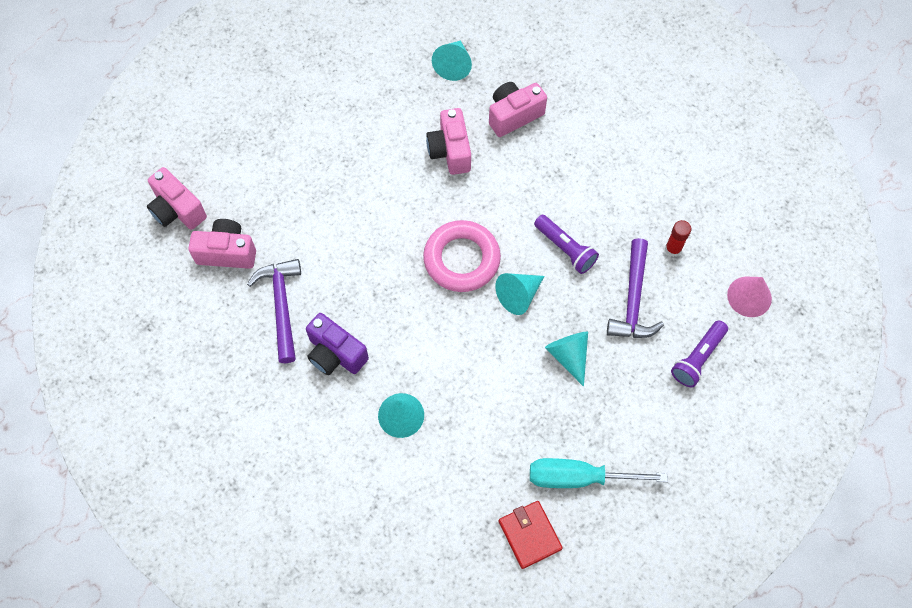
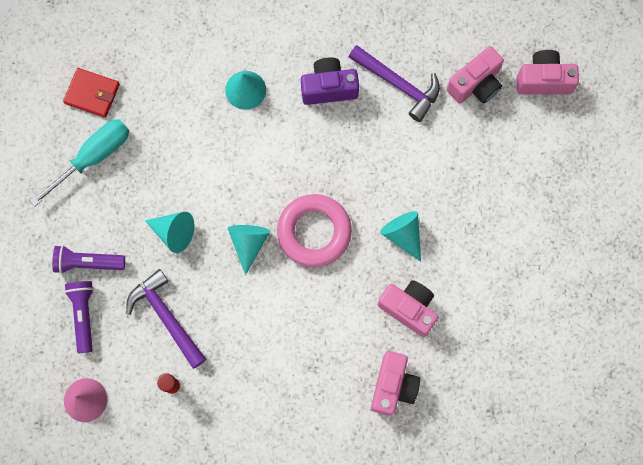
camera: 135 degrees right, 10 degrees up
(453, 65) = (482, 385): turquoise cone -> turquoise cone (403, 235)
(565, 249) = (249, 310): purple flashlight -> purple flashlight (88, 262)

